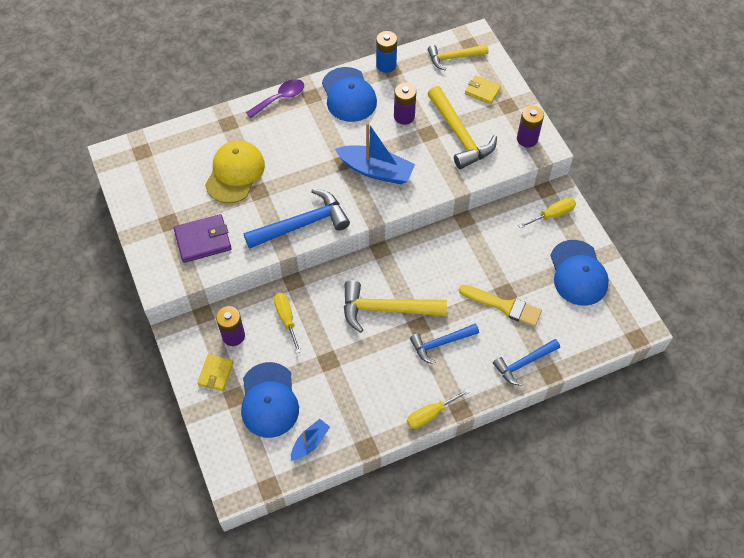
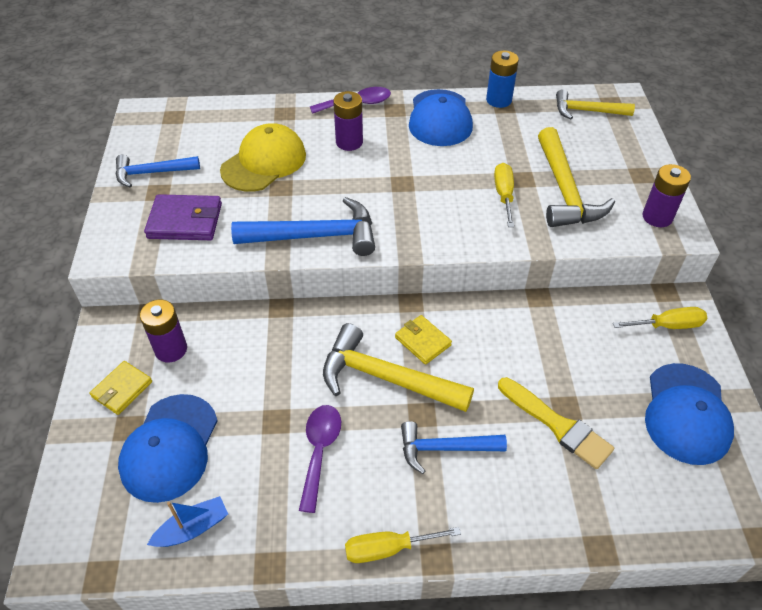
camera: 20 degrees right, 10 degrees down
(286, 319) = (248, 349): yellow screwdriver -> yellow screwdriver (504, 195)
(365, 370) = (319, 451): none -> purple spoon
(376, 170) = (438, 202): blue boat -> none
(404, 116) = (499, 154): purple battery -> purple battery (349, 142)
(482, 91) = (612, 152): yellow wallet -> yellow wallet (423, 341)
(524, 363) = (562, 520): blue hammer -> blue hammer (152, 173)

